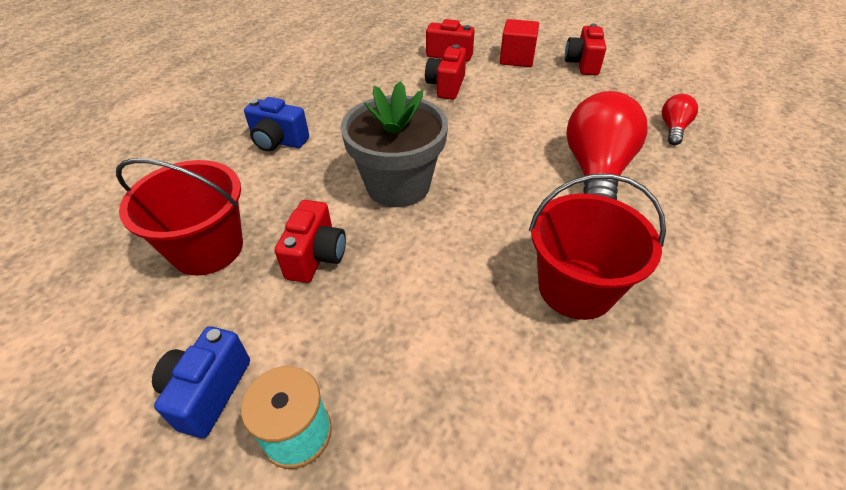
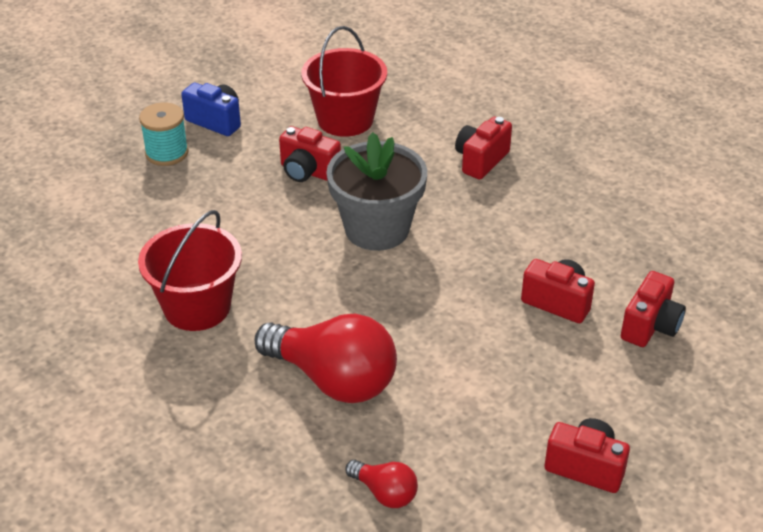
camera: 105 degrees right, 5 degrees down
(278, 141) = (481, 160): blue camera -> red camera
(517, 58) = (620, 395): red cube -> none

